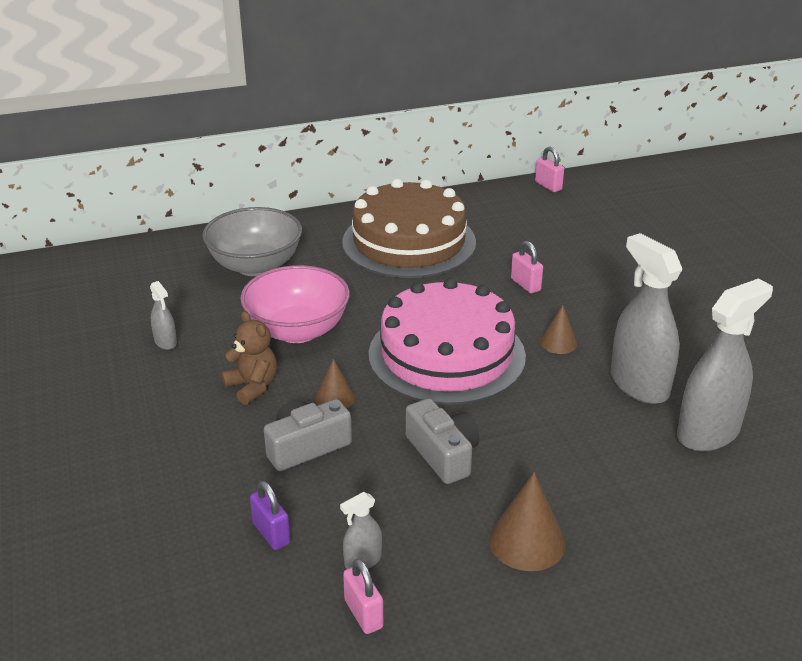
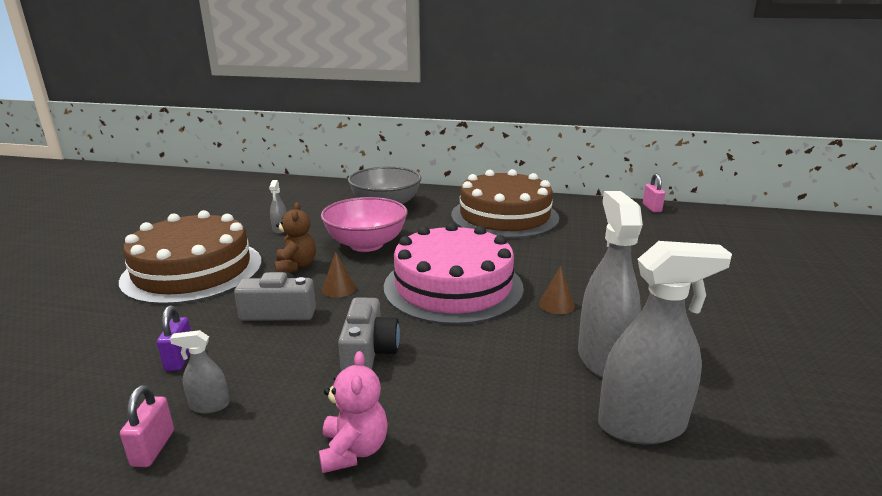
camera: 30 degrees right, 10 degrees down
(135, 434) = (193, 270): none -> brown cake
(525, 285) = (568, 260): pink padlock -> none
(527, 542) = (354, 450): brown cone -> pink teddy bear

